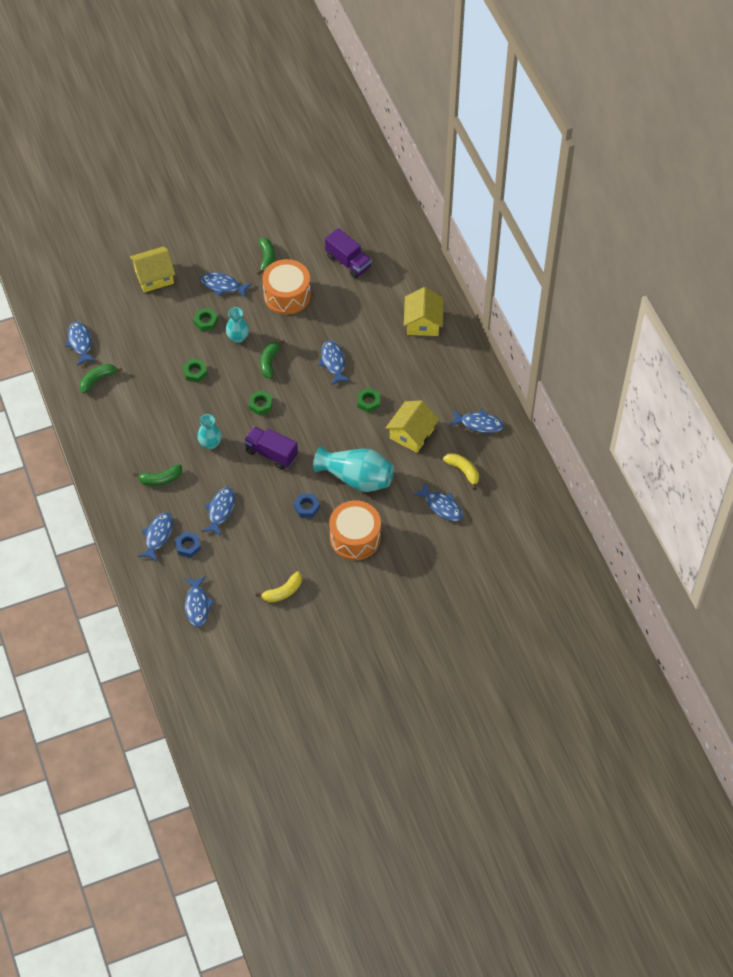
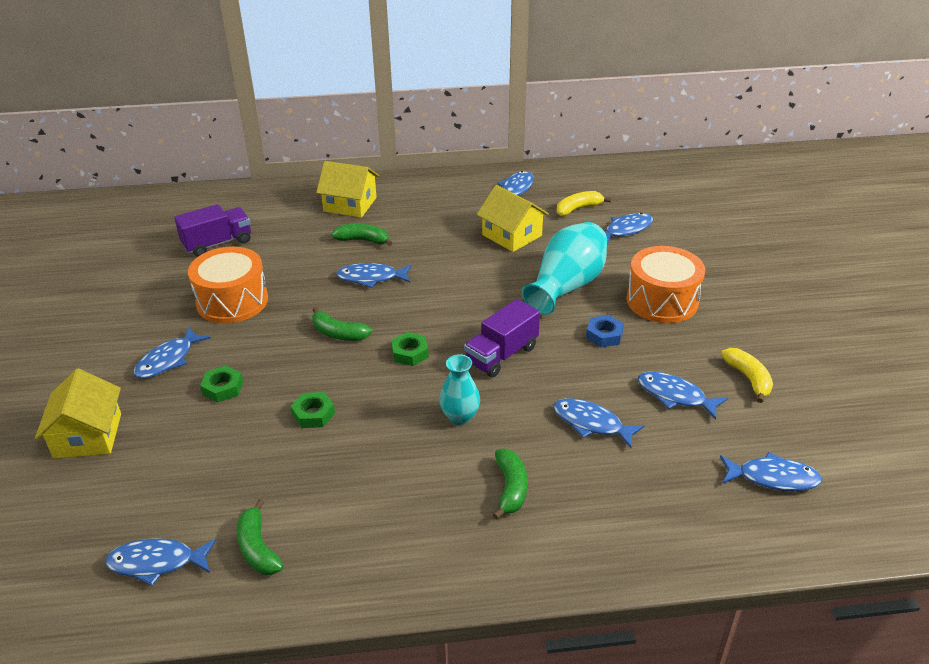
camera: 75 degrees left, 20 degrees down
(158, 536) = (628, 509): blue fish -> blue fish (675, 396)
(188, 546) = (654, 472): blue nut -> none
(238, 337) = (275, 358): turquoise vase -> none
(266, 258) = (154, 310): green banana -> green banana (363, 240)
(368, 402) = (449, 259): green nut -> none

